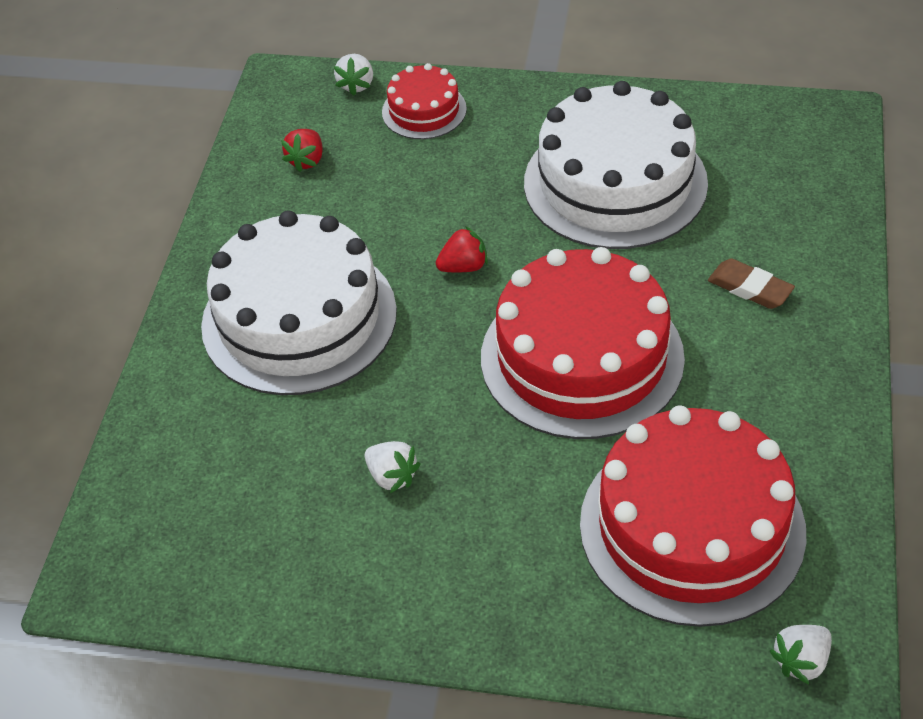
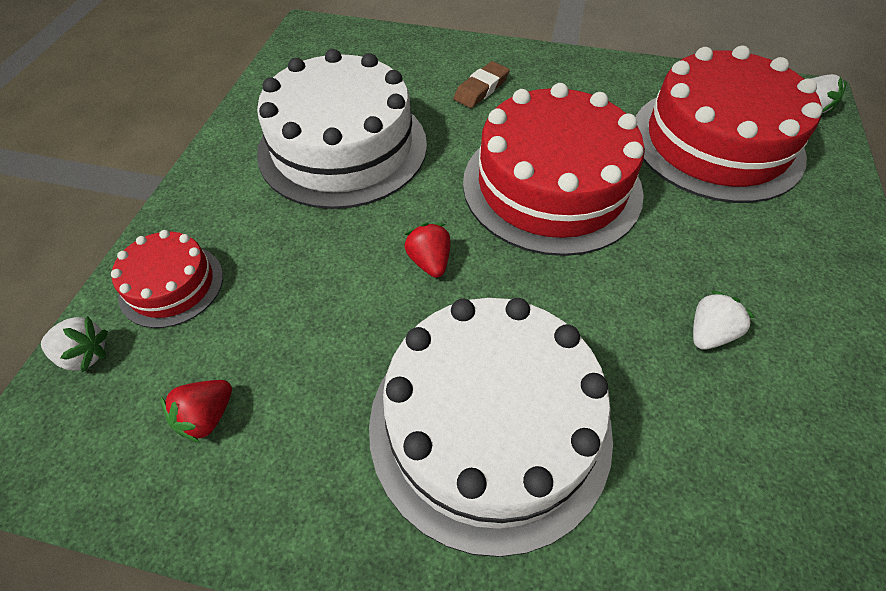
camera: 90 degrees left, 5 degrees up
(306, 160) = (207, 417): red strawberry -> red strawberry turned 105 degrees clockwise

